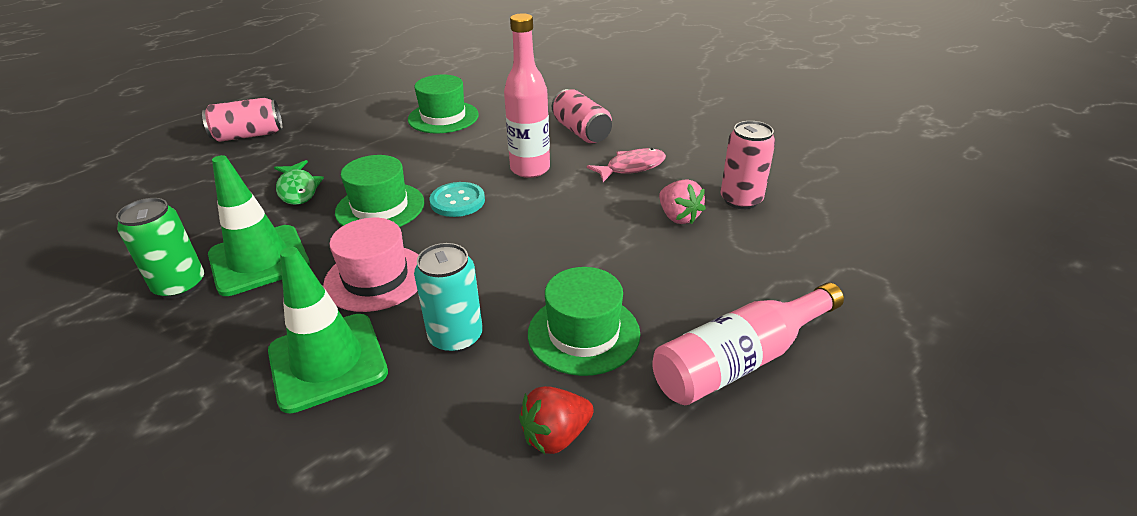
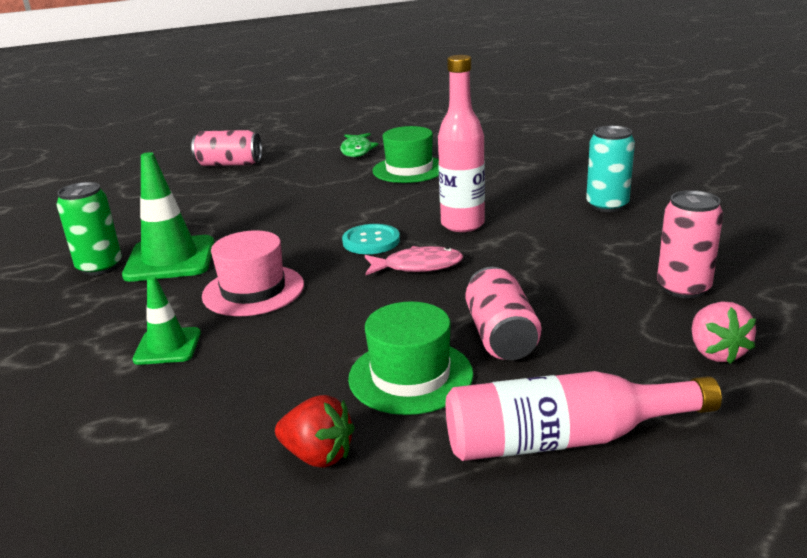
camera: 25 degrees right, 10 degrees down
(298, 189) = (239, 211): green fish -> green fish (357, 150)
(327, 361) = (167, 346): green traffic cone -> green traffic cone, size x0.58
(380, 207) = (297, 235): green hat -> none
(456, 337) = (287, 352): turquoise can -> turquoise can (607, 205)
(555, 436) = (318, 455): red strawberry -> red strawberry turned 150 degrees counterclockwise
(581, 132) = (541, 199): pink can -> pink can (501, 336)
(632, 167) = (574, 238): pink fish -> pink fish (418, 266)
(678, 217) = (593, 292): pink strawberry -> pink strawberry (716, 352)

